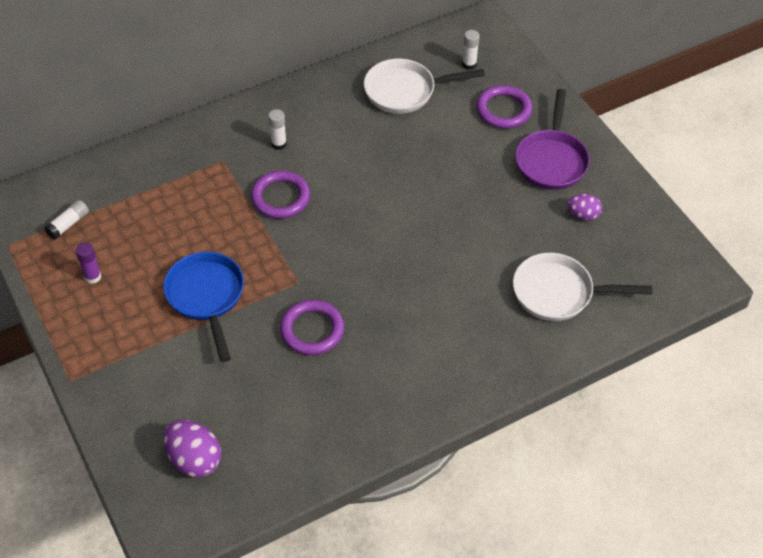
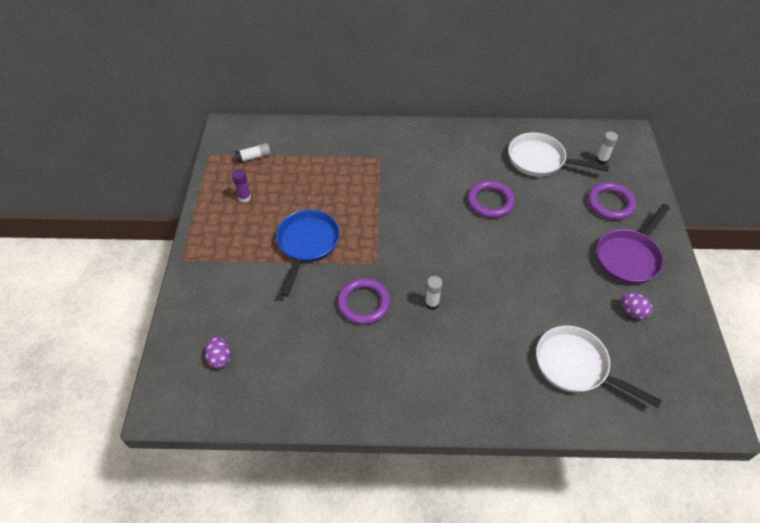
camera: 30 degrees right, 0 degrees up
(194, 459) = (220, 358): purple egg -> purple egg, size x0.62
(279, 144) = (425, 161): white glue stick -> white glue stick (432, 303)
(280, 197) = (403, 198): purple ring -> purple ring (490, 201)

